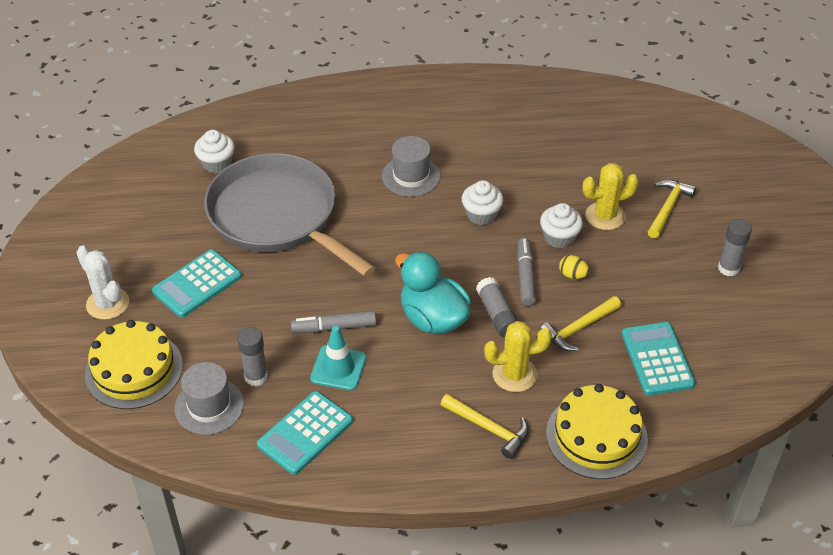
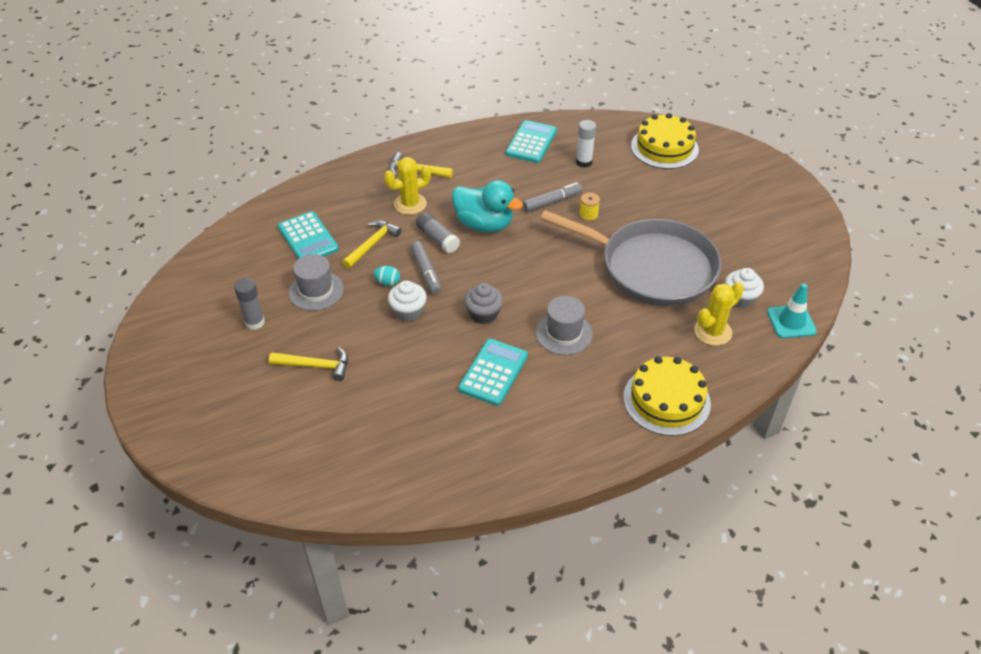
camera: 160 degrees right, 0 degrees up
(107, 304) = (719, 177): white cactus -> none
(197, 284) = (670, 204): turquoise calculator -> turquoise calculator (493, 372)
(209, 406) = (600, 141): grey hat -> grey hat (316, 291)
(256, 376) = (584, 162): grey glue stick -> white glue stick
(302, 296) = (588, 215): none -> yellow spool
(338, 368) = (533, 179): turquoise traffic cone -> turquoise traffic cone (791, 322)
(481, 214) = (483, 314): white cupcake -> grey cupcake
(572, 275) = (388, 282): yellow egg -> turquoise egg
(596, 436) = (343, 183): yellow cake -> yellow cake (666, 400)
(605, 216) = (372, 342): yellow cactus -> yellow cactus (713, 332)
(668, 208) = (315, 366): yellow hammer -> yellow hammer turned 90 degrees counterclockwise

